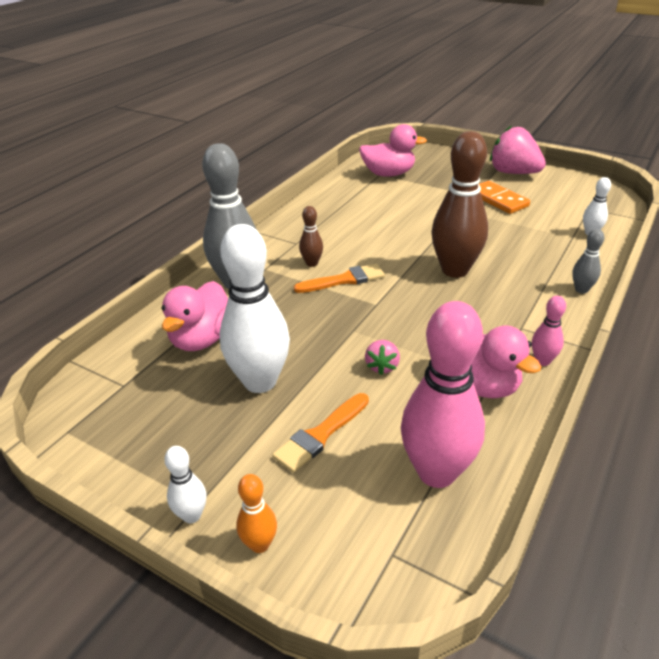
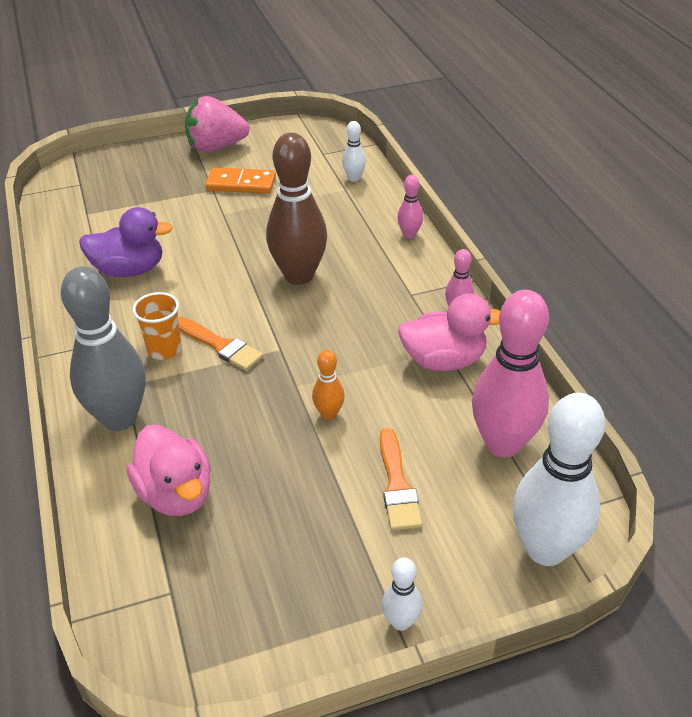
camera: 50 degrees left, 5 degrees up
(259, 544) = (473, 591): orange bowling pin -> orange bowling pin (329, 414)
(260, 382) = (289, 486): white bowling pin -> white bowling pin (545, 549)
(312, 263) = (164, 349): brown bowling pin -> orange cup
(344, 280) = (220, 345): orange brush -> orange brush turned 105 degrees clockwise
(357, 213) = (129, 270): none -> purple duck
(382, 366) = (362, 398): pink strawberry -> none
(388, 174) = (96, 209): pink duck -> none
(581, 289) = (409, 234): grey bowling pin -> pink bowling pin

